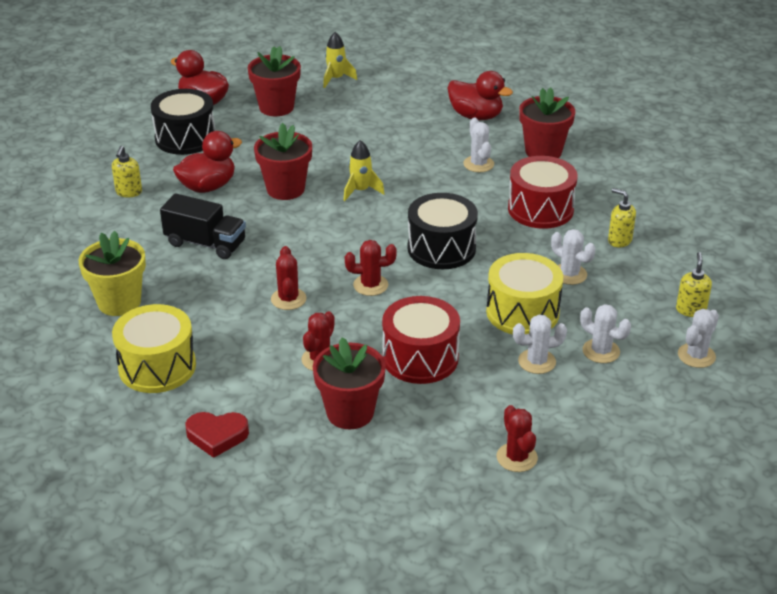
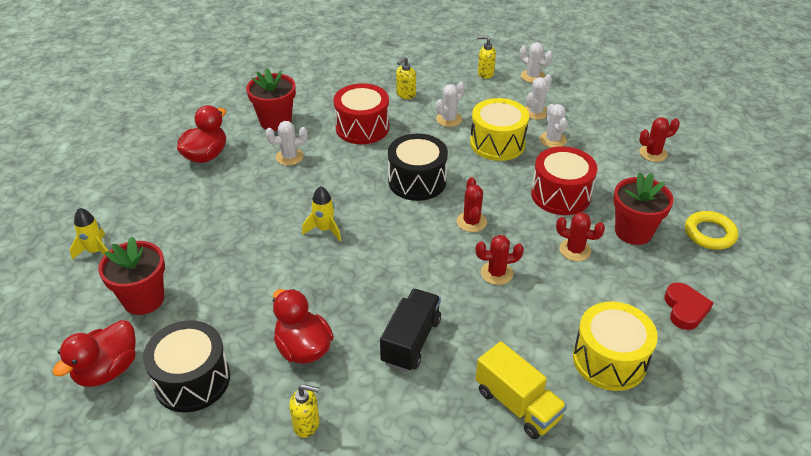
camera: 90 degrees left, 5 degrees up
(119, 302) = (517, 404): yellow flower pot -> yellow truck
(285, 189) = (315, 283): red flower pot -> none
(344, 484) = (709, 233): none -> yellow ring

